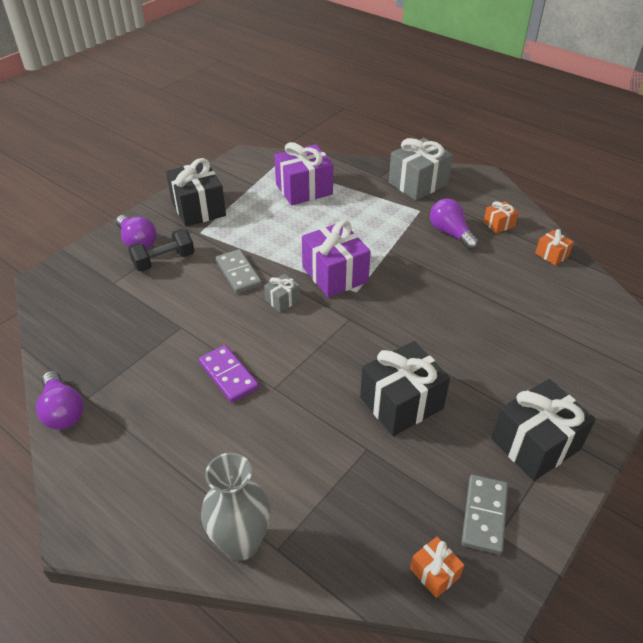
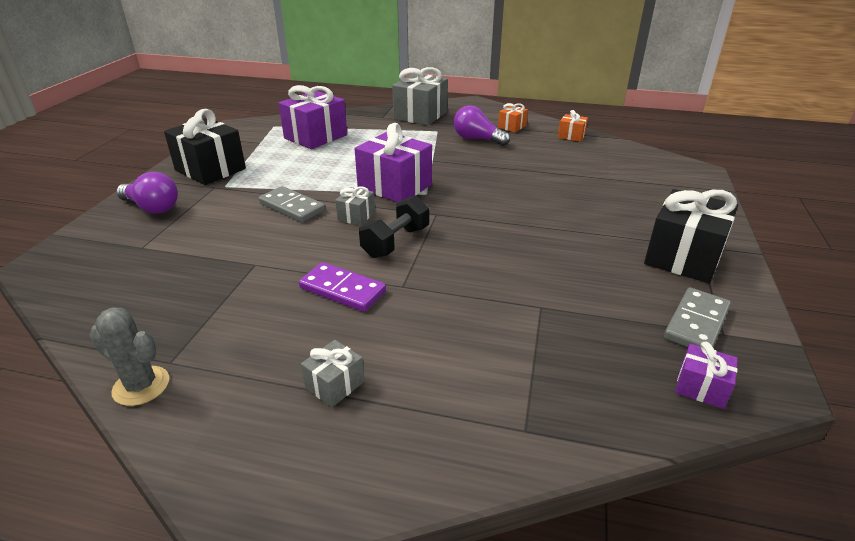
camera: 25 degrees left, 10 degrees down
(62, 411) = (141, 386): purple light bulb -> grey cactus
(164, 261) = (196, 216): black dumbbell -> black dumbbell (396, 242)
(176, 459) = (335, 385): none -> grey gift
(241, 543) = (479, 441): grey vase -> none
(401, 403) = (541, 261): black gift -> none
(434, 573) = (701, 387): orange gift -> purple gift
(484, 515) = (696, 323): grey domino -> grey domino turned 45 degrees clockwise

